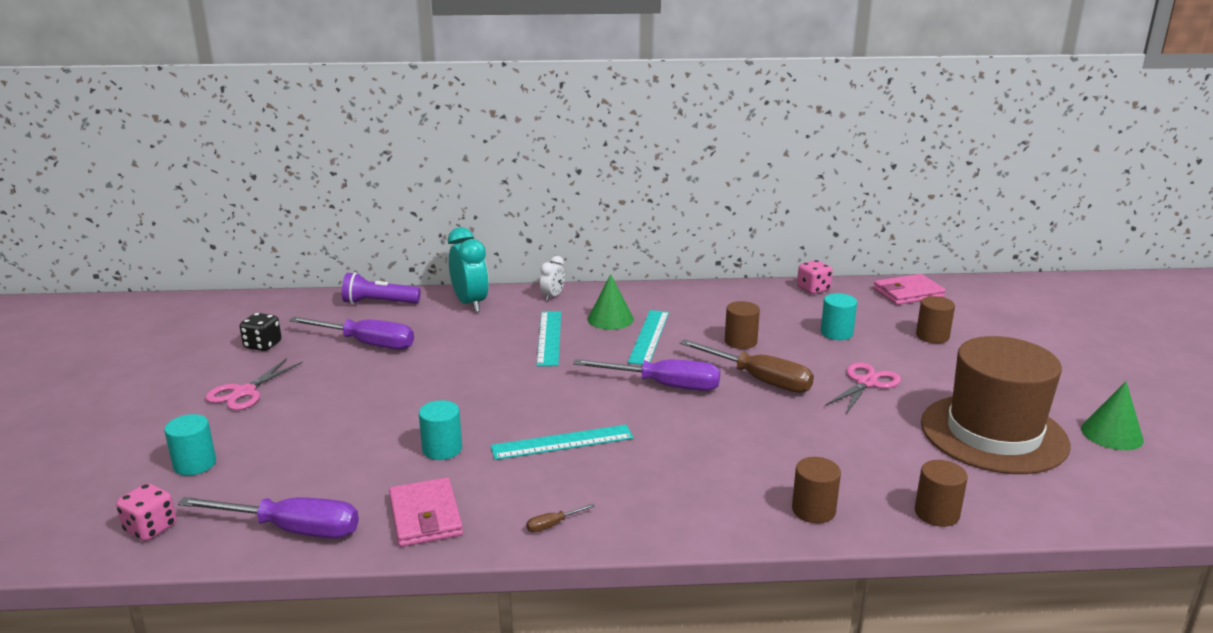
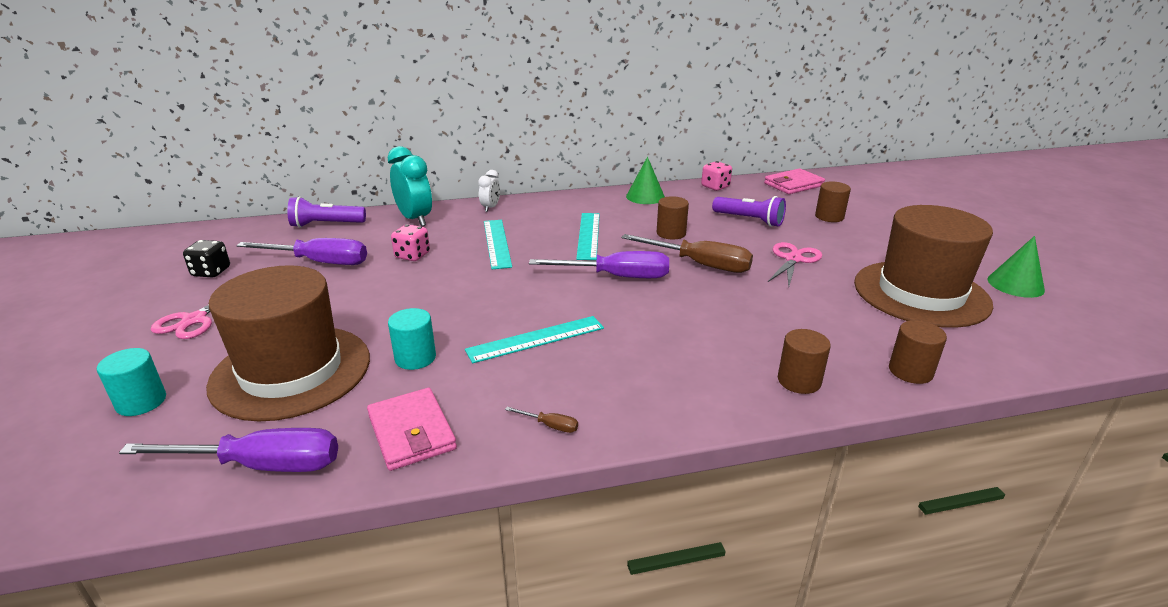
camera: 10 degrees left, 5 degrees up
(150, 528) = (88, 485): pink dice -> pink dice (412, 256)
(326, 450) = (291, 371): none -> brown hat
(553, 525) = (550, 425): brown screwdriver -> brown screwdriver turned 120 degrees counterclockwise
(610, 319) = (548, 223): green cone -> green cone (645, 196)
(836, 333) = (749, 220): turquoise cylinder -> purple flashlight

